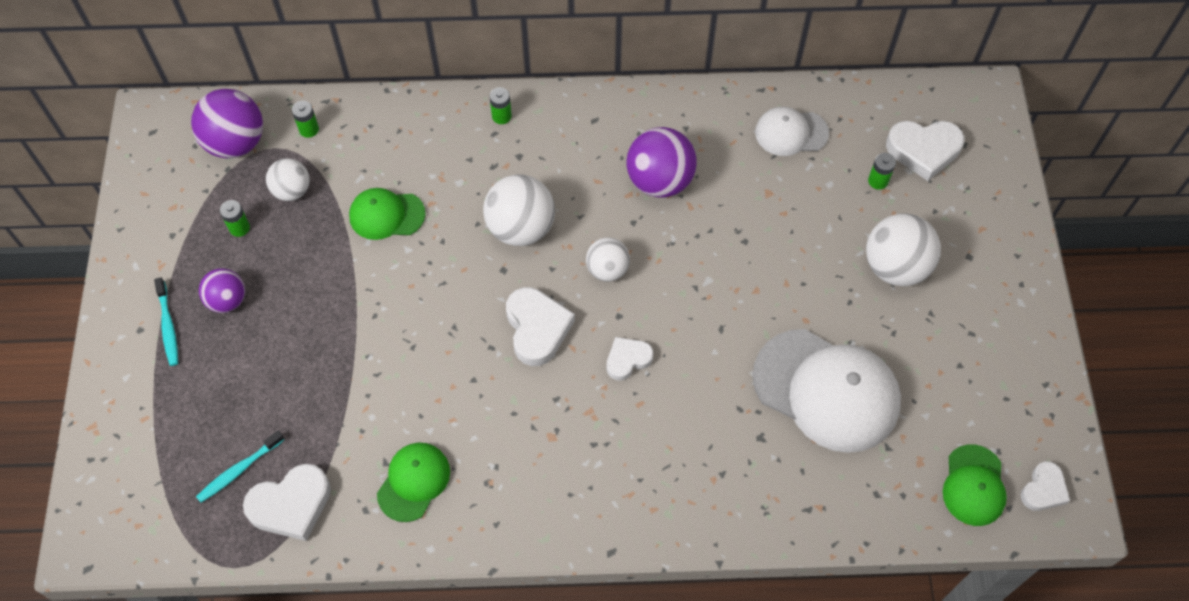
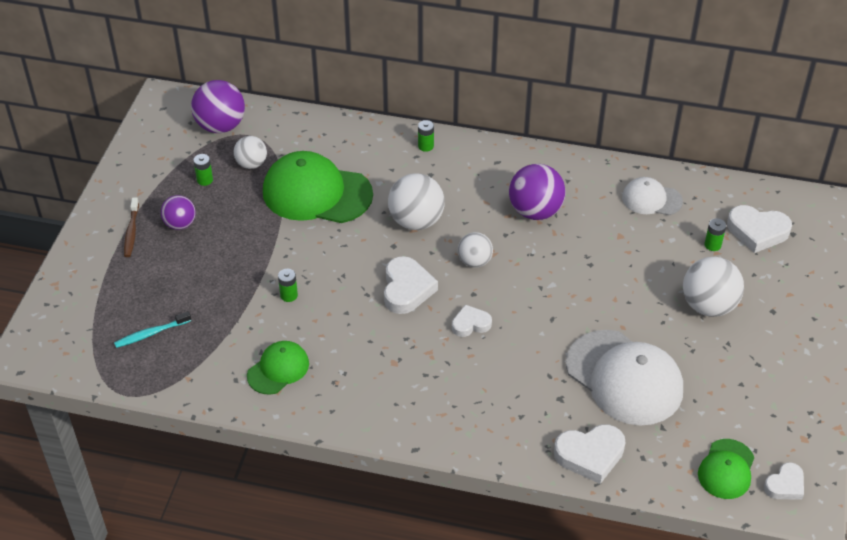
camera: 15 degrees right, 15 degrees down
(168, 326) = (131, 231): turquoise toothbrush -> brown toothbrush
(291, 505) = (181, 364): white heart -> white heart (590, 455)
(309, 129) = (277, 128): green battery -> green battery (289, 295)
(386, 215) = (316, 193): green cap -> green cap, size x1.86

